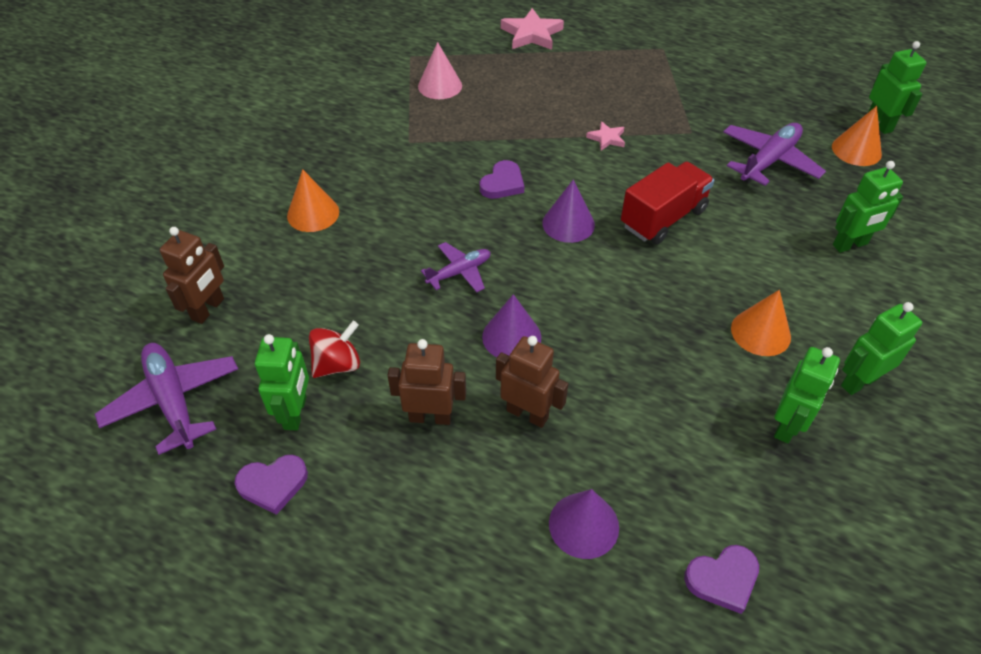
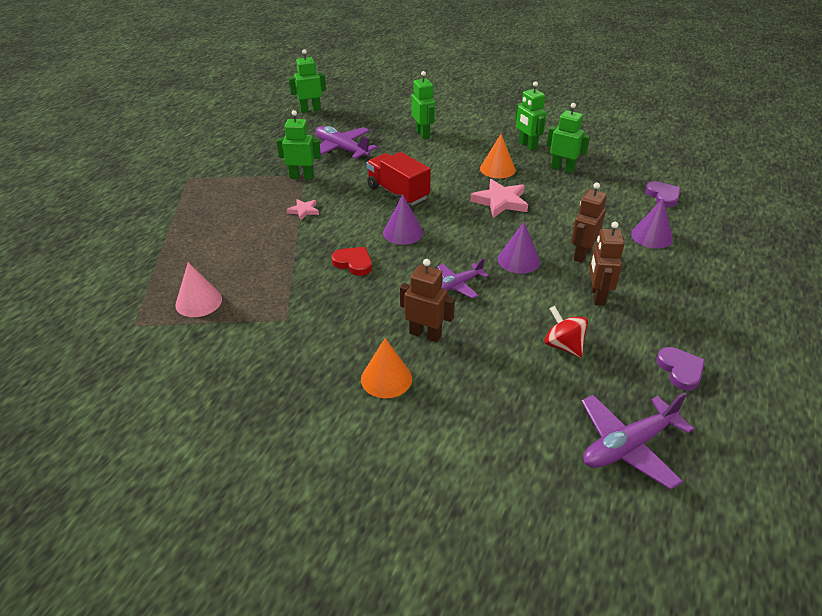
camera: 90 degrees left, 10 degrees down
(208, 309) = (519, 440): brown robot -> brown robot (425, 334)
(296, 413) = (615, 365): green robot -> green robot (302, 177)
(459, 272) = (458, 285): purple plane -> purple plane turned 90 degrees counterclockwise
(502, 183) = (353, 263): purple heart -> red heart
(531, 34) = (131, 244): pink star -> pink star (500, 201)
(856, 150) = (335, 120): orange cone -> none

